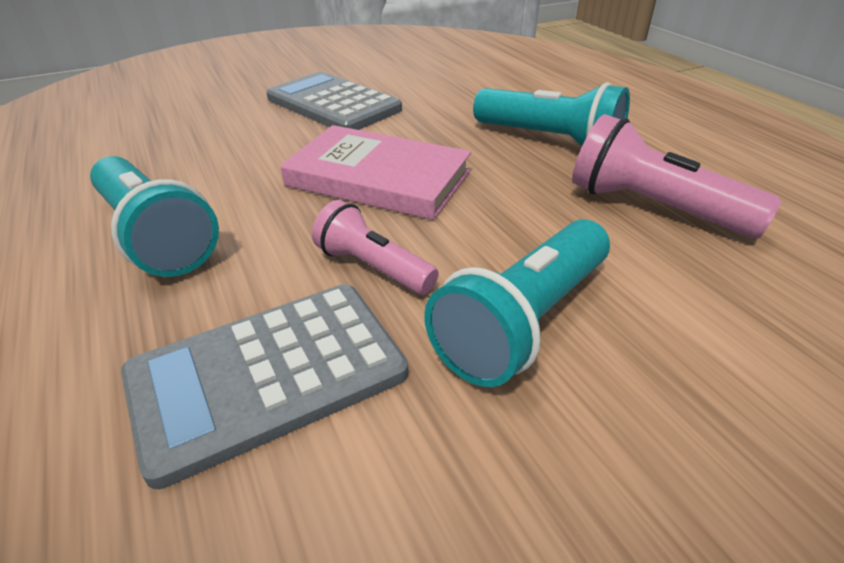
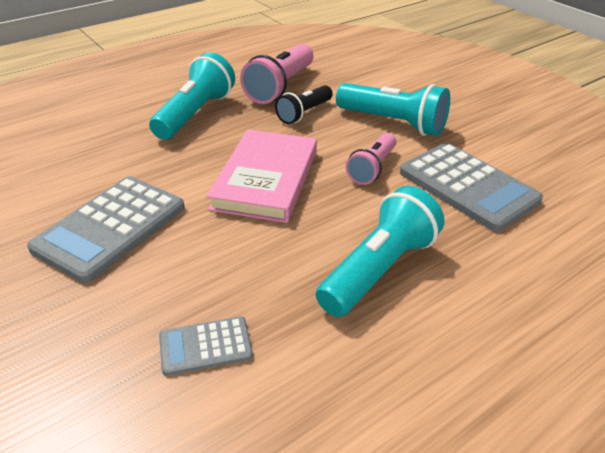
camera: 100 degrees left, 0 degrees up
(152, 139) = (205, 346): none -> grey calculator
(557, 222) = (304, 113): none -> black flashlight

